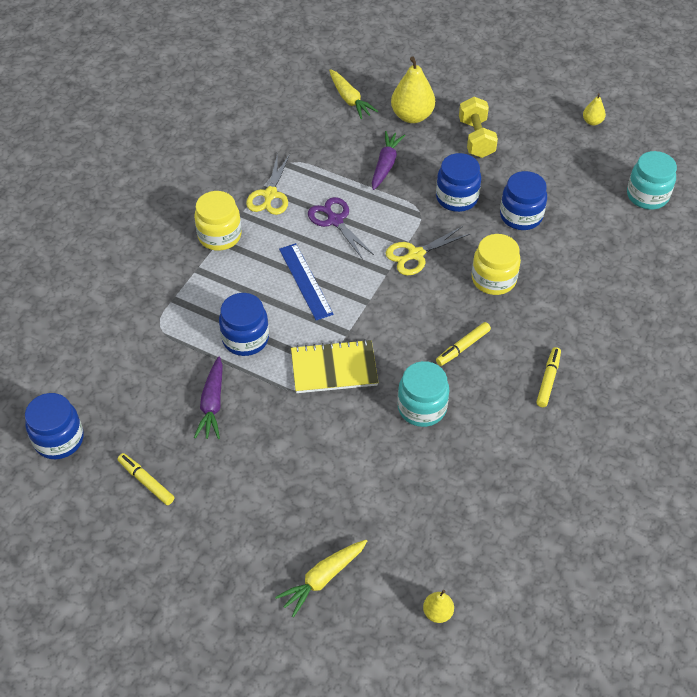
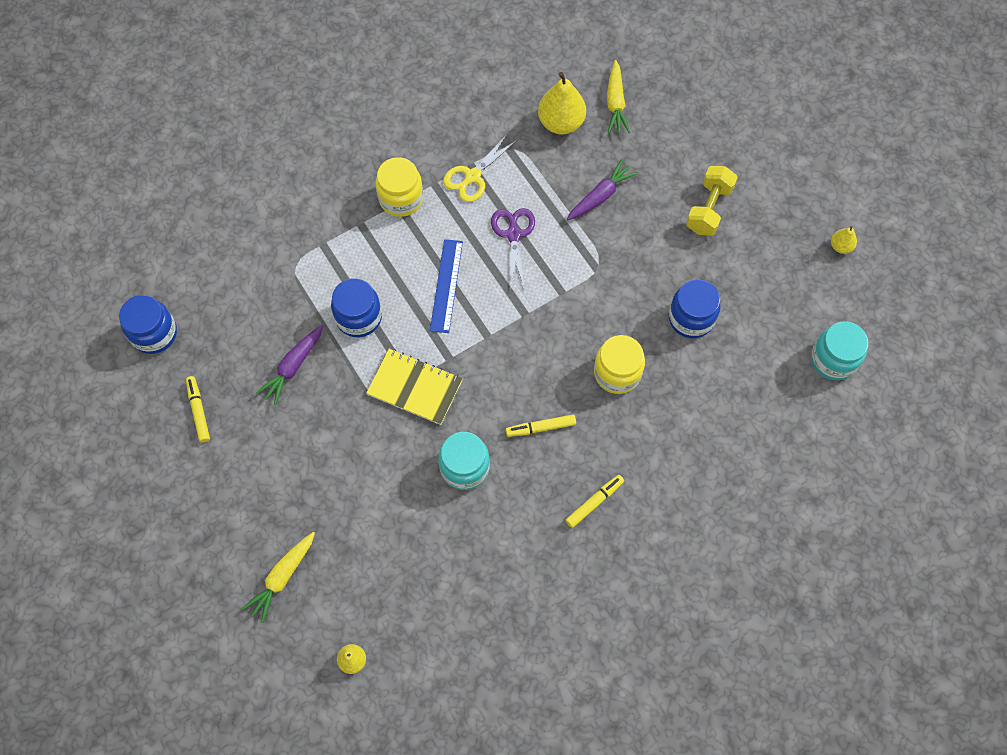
camera: 30 degrees right, 15 degrees up
(323, 578) = (282, 577): yellow carrot -> yellow carrot turned 45 degrees counterclockwise
(412, 116) = (663, 152): yellow pear -> yellow pear (561, 123)
(416, 254) = (563, 309): yellow scissors -> none
(457, 198) = (643, 267): blue jar -> none

